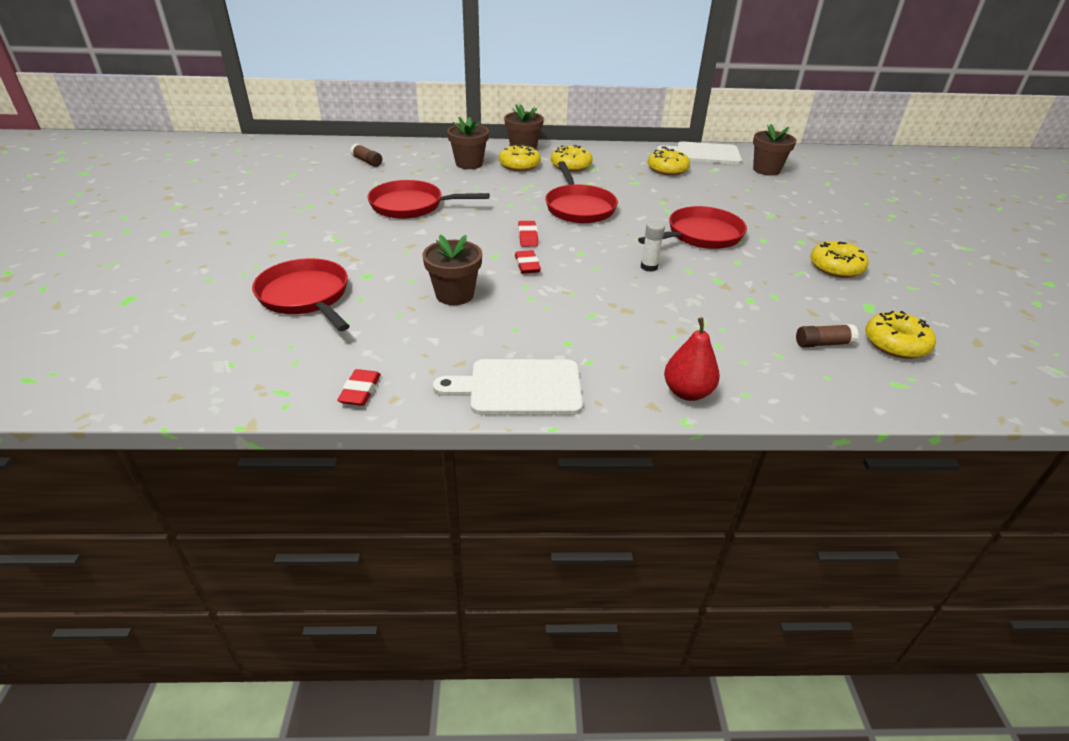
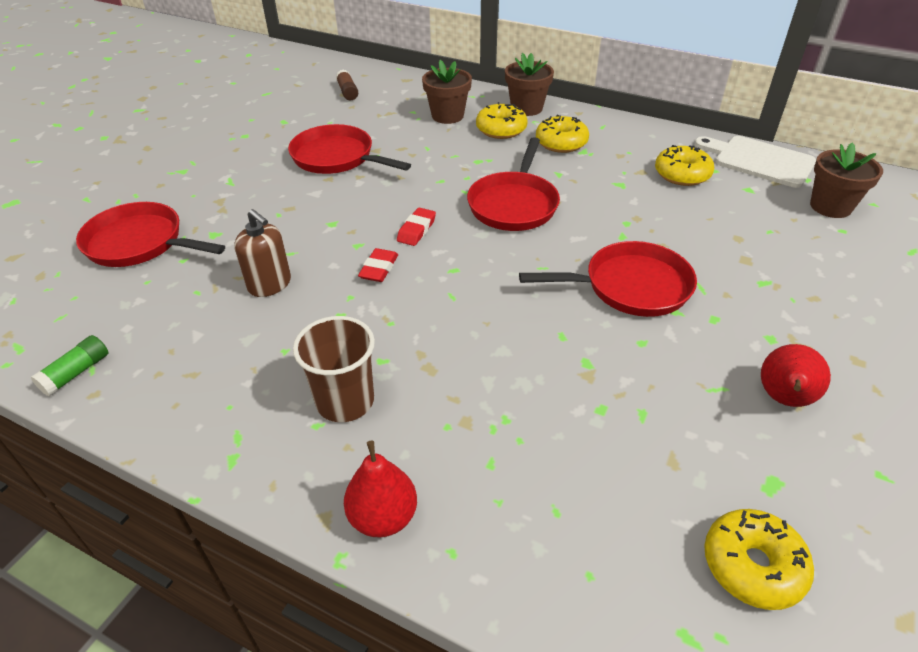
camera: 30 degrees right, 5 degrees up
(306, 297) = (140, 243): red pan -> red pan turned 60 degrees counterclockwise
(360, 391) = (76, 373): red eraser -> green glue stick
(454, 294) = (270, 284): brown flower pot -> brown soap dispenser
(519, 388) = (214, 430): white cutting board -> none
(592, 343) = (345, 401): none -> brown cup
(649, 267) = (516, 314): white glue stick -> none
(823, 343) = (637, 518): brown glue stick -> none
(835, 268) = (783, 399): yellow donut -> red pear

